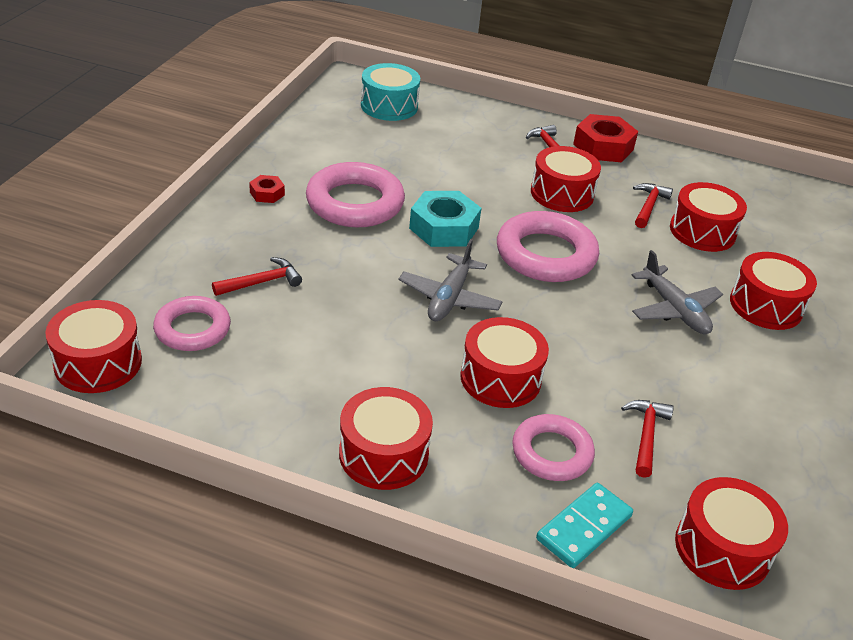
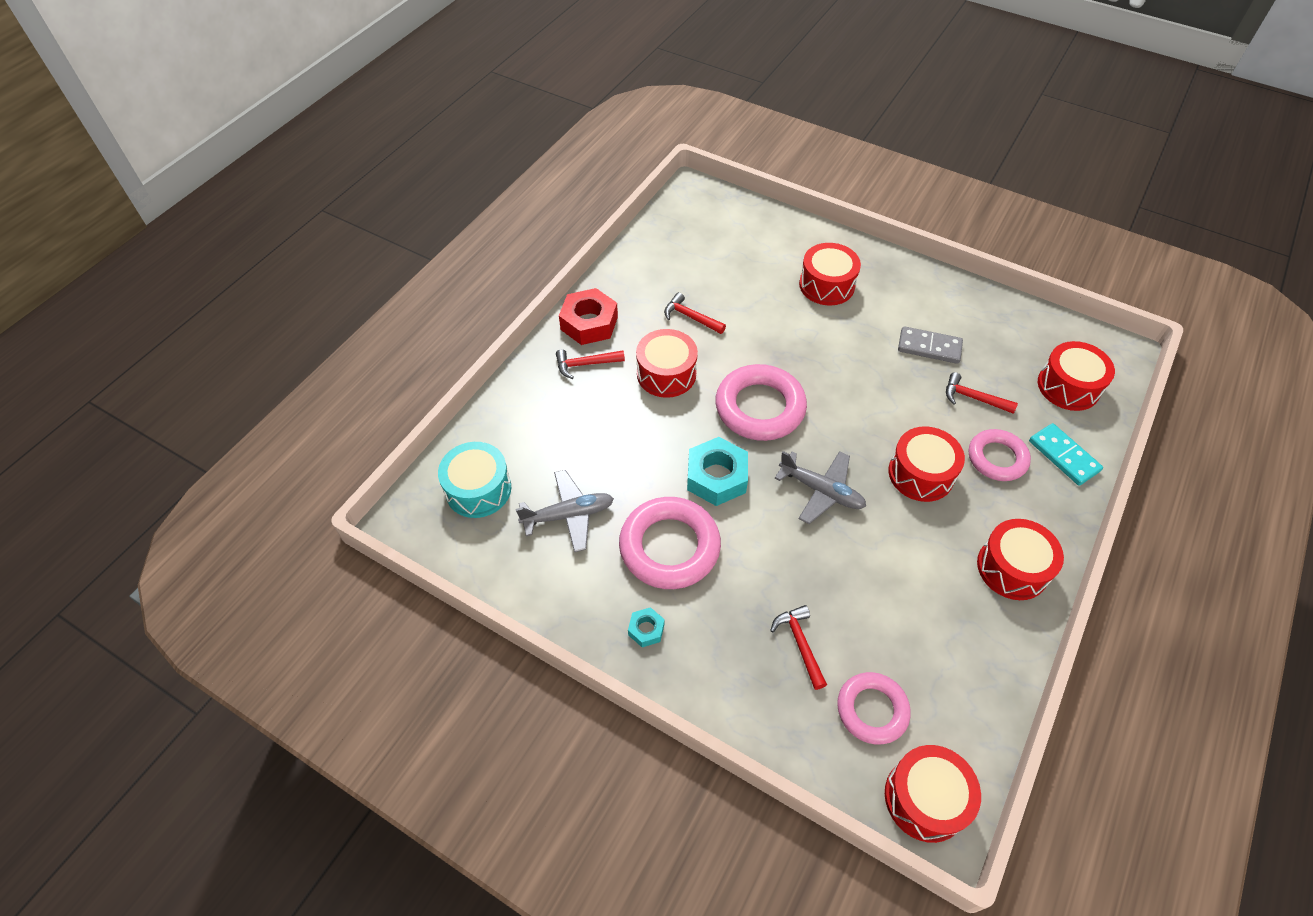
camera: 75 degrees left, 15 degrees up
(267, 193) = (646, 629): red nut -> turquoise nut
(674, 310) = (833, 341): grey plane -> grey plane (568, 515)
(702, 231) = (730, 293): red drum -> none
(714, 396) = (929, 347): none -> grey domino

